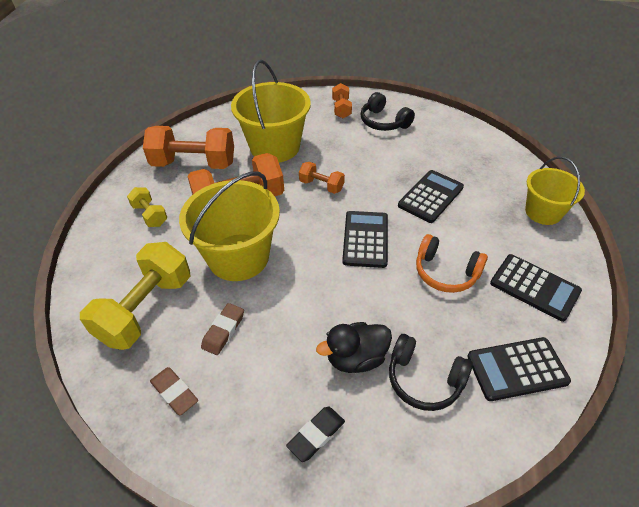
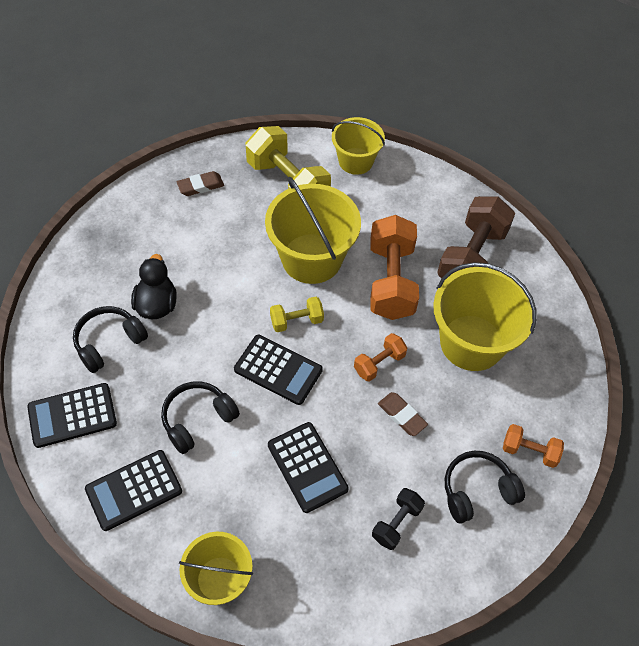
camera: 110 degrees right, 10 degrees up
(98, 264) = (355, 161): none -> yellow bucket
(150, 215) = (403, 205): yellow dumbbell -> yellow dumbbell (296, 321)
(194, 164) = (471, 257): orange dumbbell -> brown dumbbell
(223, 331) = (236, 227): brown eraser -> brown eraser (402, 415)
(316, 435) = (115, 255): black eraser -> none
(432, 147) = (396, 523): none -> black dumbbell
(446, 272) = (198, 420): orange headphones -> black headphones
(517, 369) = (72, 415): black calculator -> black calculator turned 120 degrees counterclockwise

